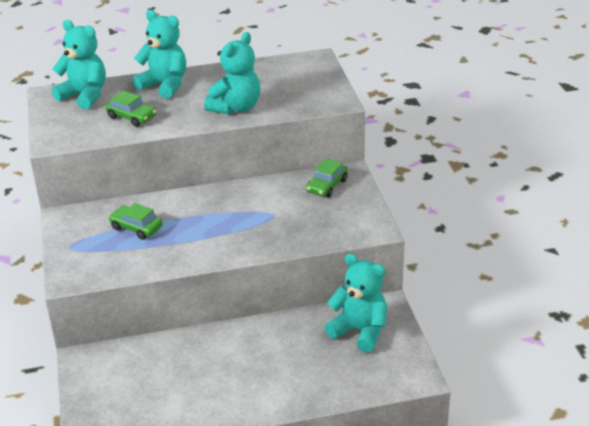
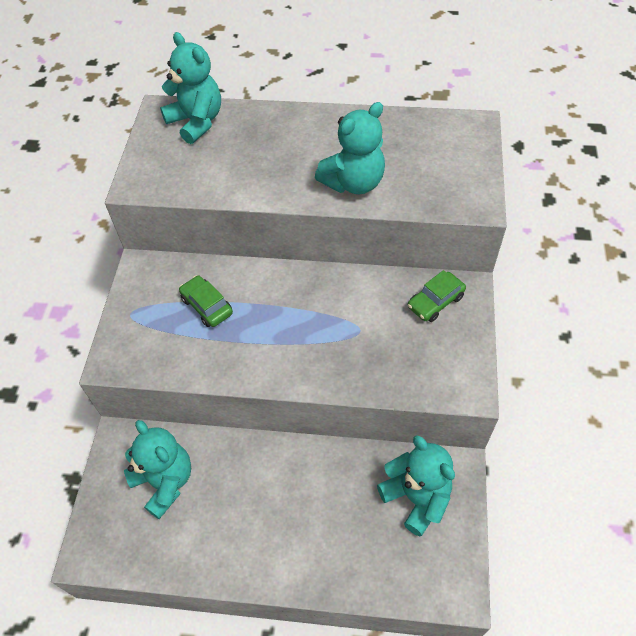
camera: 20 degrees right, 20 degrees up
(131, 117) = (233, 168): green car -> none
(165, 85) = (287, 126): turquoise teddy bear -> turquoise teddy bear (164, 482)

